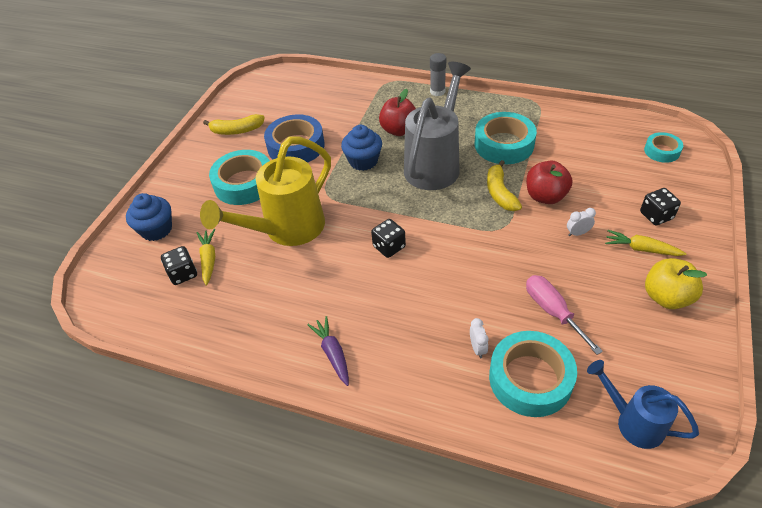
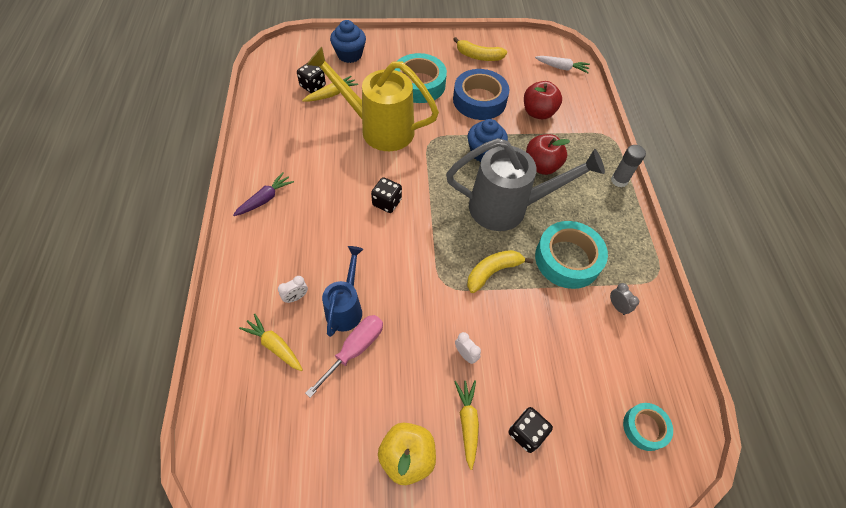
camera: 60 degrees right, 10 degrees up
(236, 130) = (478, 56): yellow banana -> yellow banana turned 45 degrees counterclockwise
(291, 83) = (562, 68): none -> white carrot
(530, 379) = (274, 345): turquoise tape -> yellow carrot
(545, 196) = (506, 314): red apple -> red apple (538, 112)
(557, 132) = (617, 306): none -> grey clock
(633, 422) = (247, 441): blue watering can -> blue watering can (346, 308)

